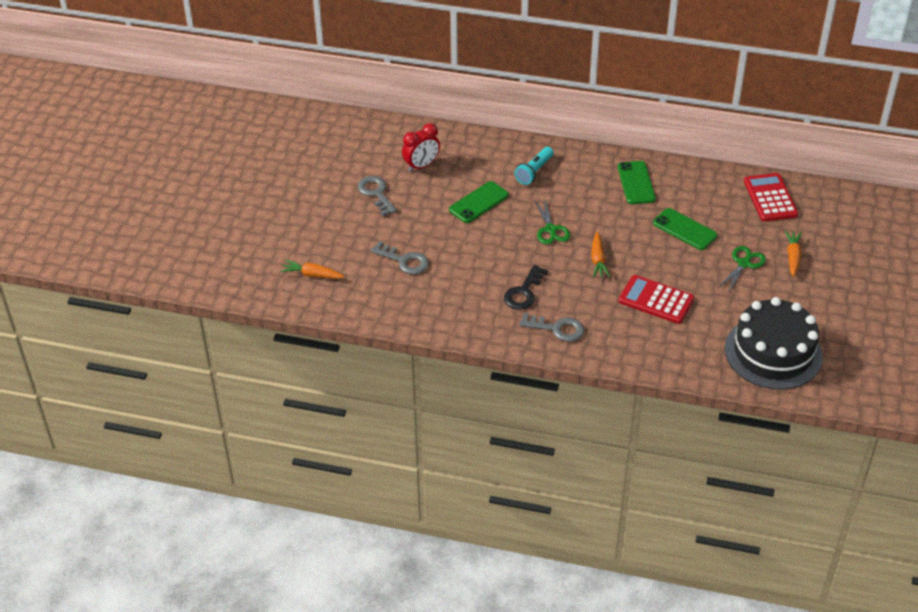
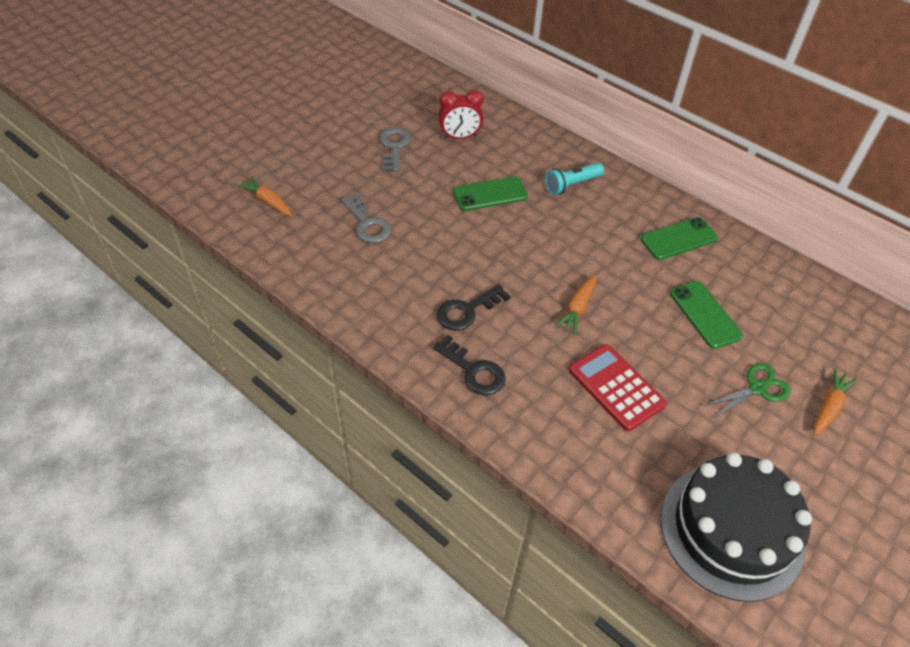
camera: 25 degrees right, 5 degrees up
(551, 230) = (546, 253): green scissors -> none
(557, 328) = (473, 371): grey key -> black key
(636, 183) = (678, 239): green phone -> green phone turned 45 degrees clockwise
(770, 198) = (836, 319): red calculator -> none

